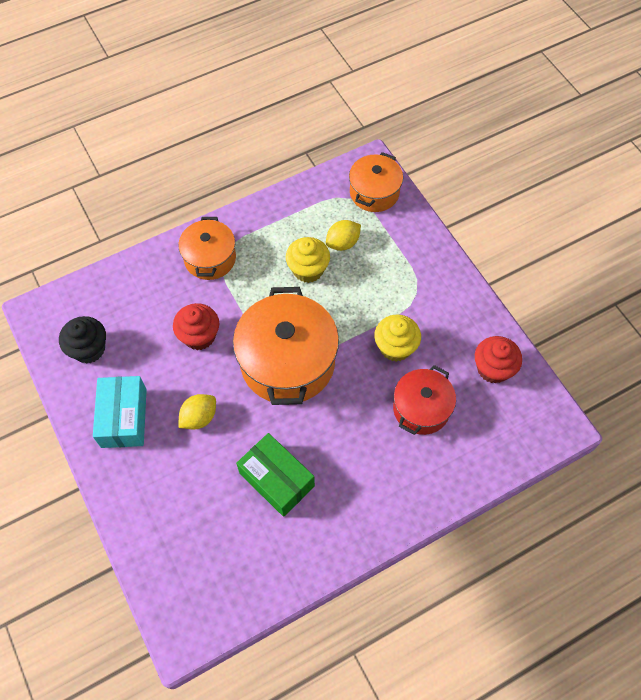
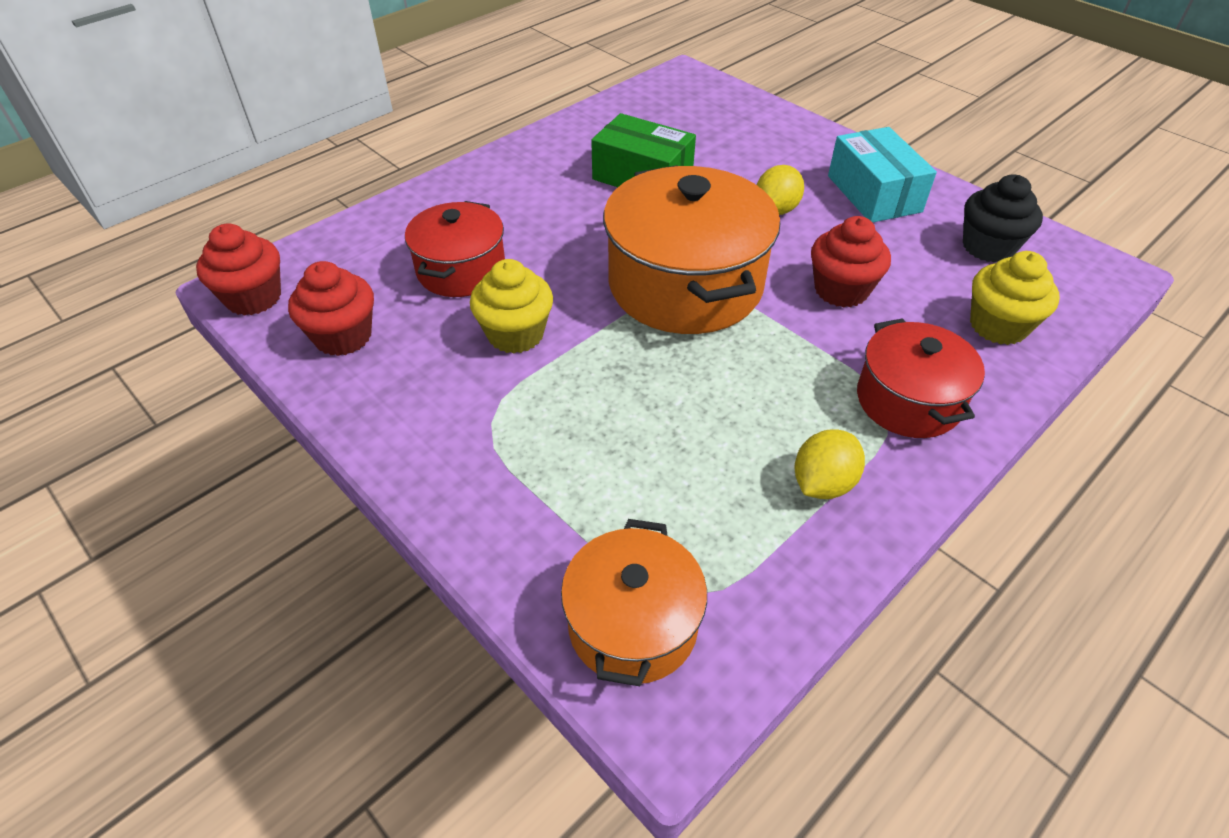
camera: 165 degrees right, 15 degrees down
(210, 258) = (908, 400): orange pot -> red pot
(308, 269) = (714, 420): yellow cupcake -> yellow cupcake (998, 326)
(343, 243) = (666, 484): yellow lemon -> yellow lemon (822, 483)
(550, 414) = (253, 298): none -> red cupcake

